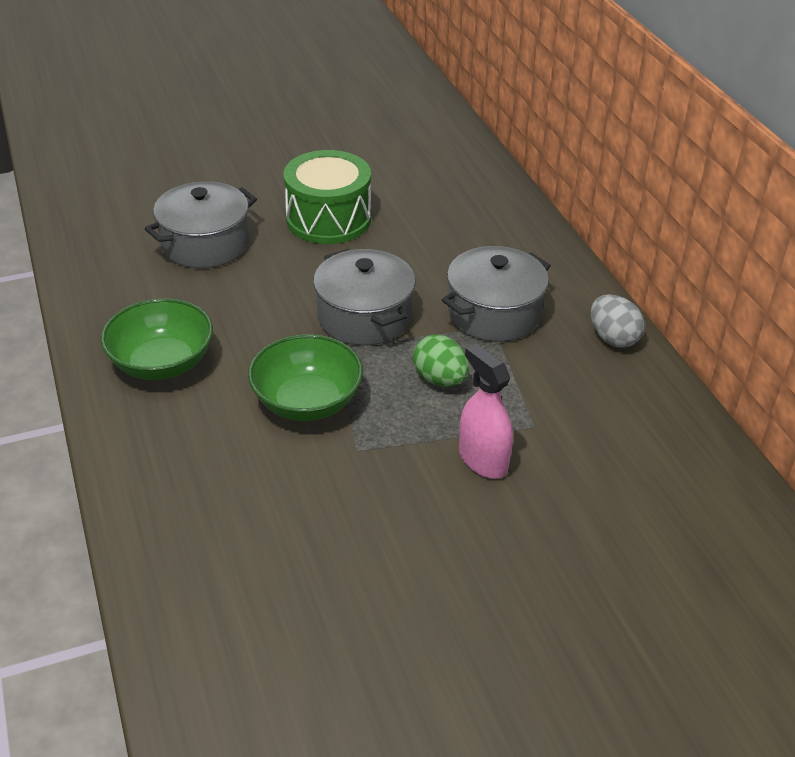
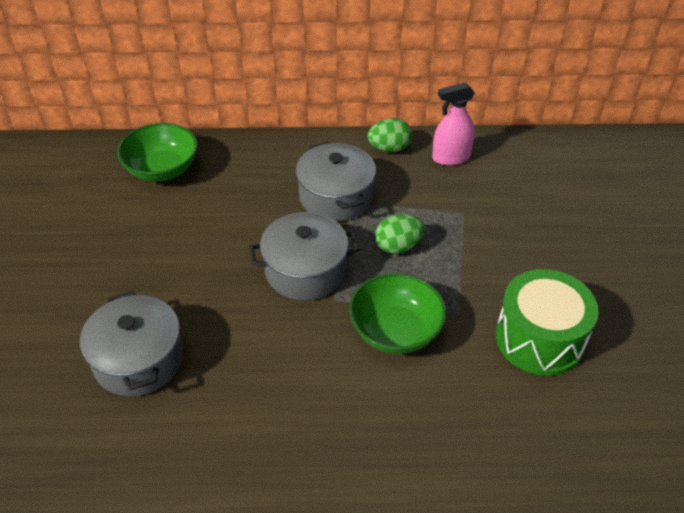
camera: 70 degrees left, 5 degrees up
(162, 363) = (306, 426): green bowl -> green bowl (162, 170)
(328, 219) = (156, 261): green drum -> green drum (539, 339)
(483, 460) = (489, 247): pink spray bottle -> pink spray bottle (451, 157)
(613, 338) = (389, 148): grey egg -> green egg

